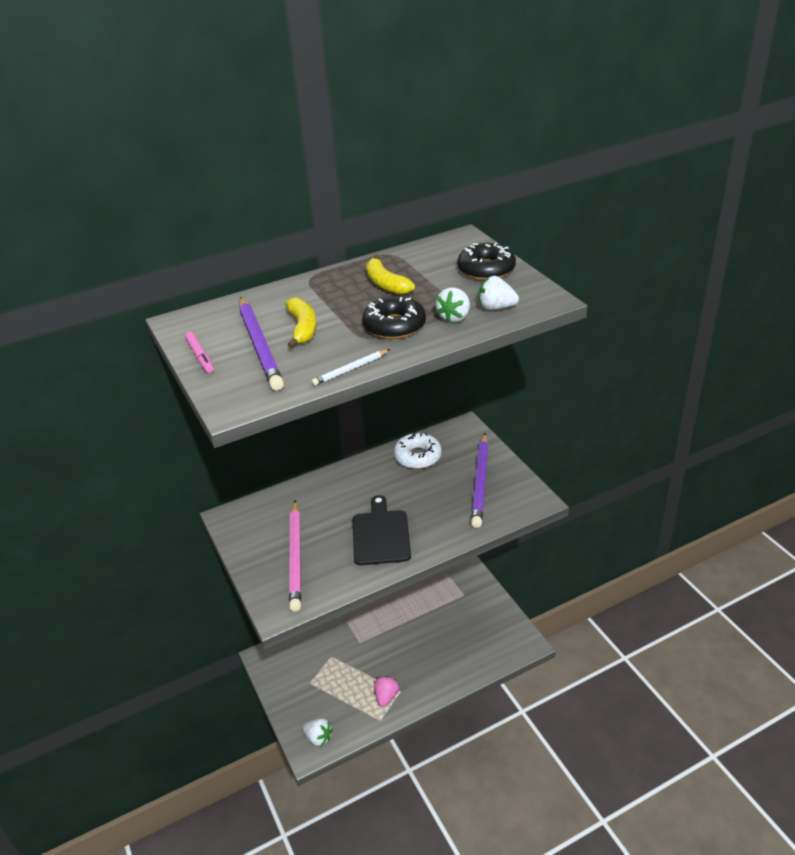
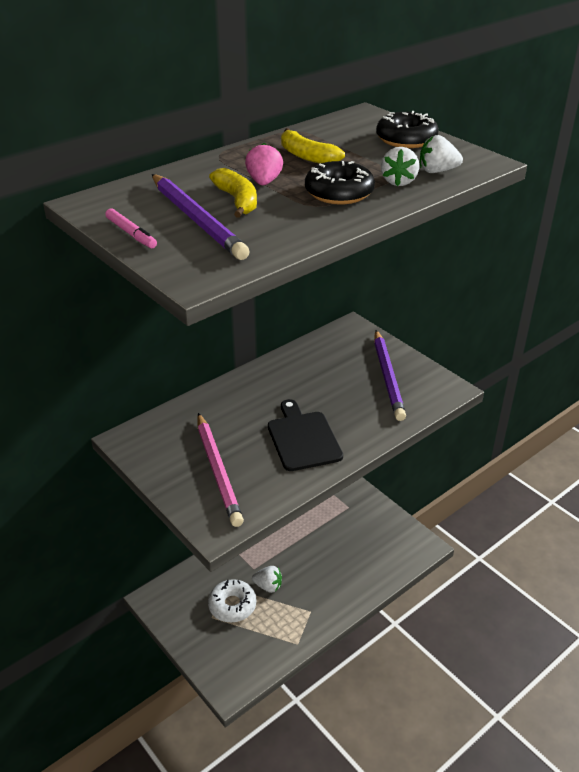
camera: 15 degrees left, 0 degrees up
(318, 738) = (236, 672): white strawberry -> white strawberry (268, 586)
(350, 369) = (314, 235): white pencil -> none
(386, 696) = (297, 619): pink strawberry -> pink strawberry (264, 182)
(417, 456) = (314, 358): white donut -> white donut (232, 605)

